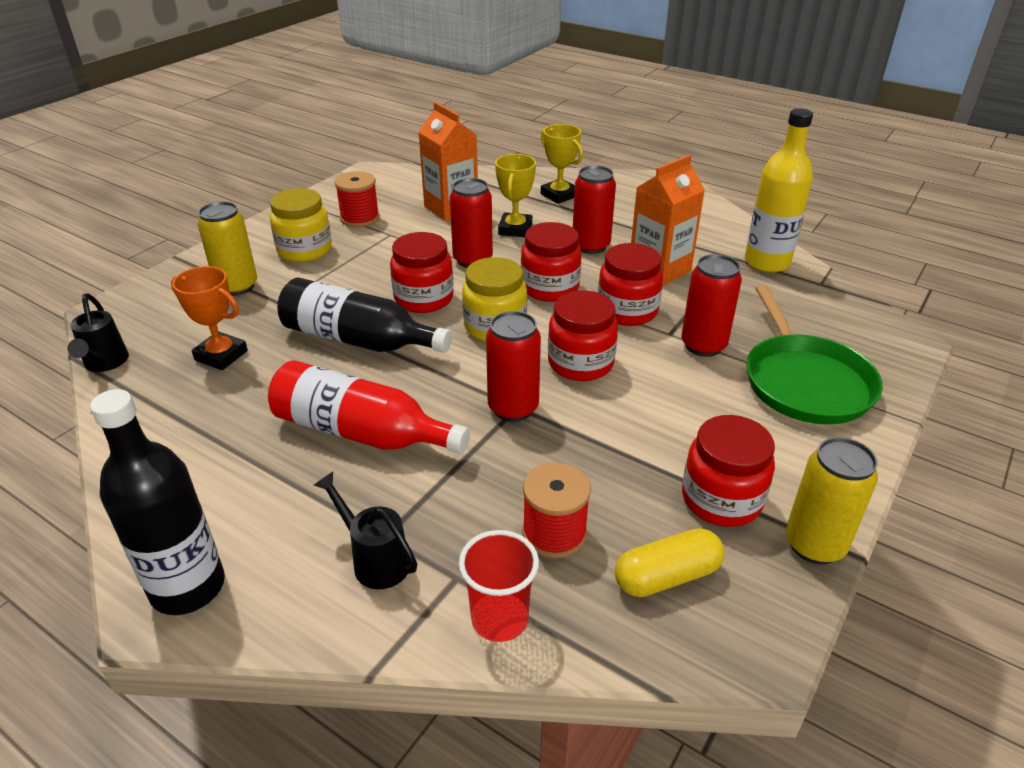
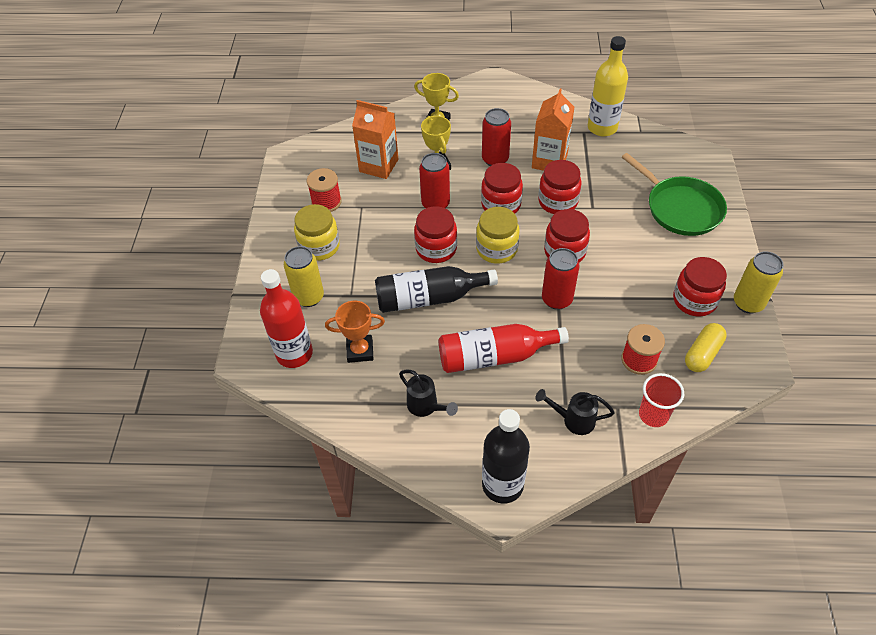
camera: 30 degrees left, 15 degrees up
(105, 364) = (294, 394): black watering can -> black watering can (426, 407)
(156, 328) = (294, 353): none -> red bottle
(703, 345) = (616, 208): red can -> none

